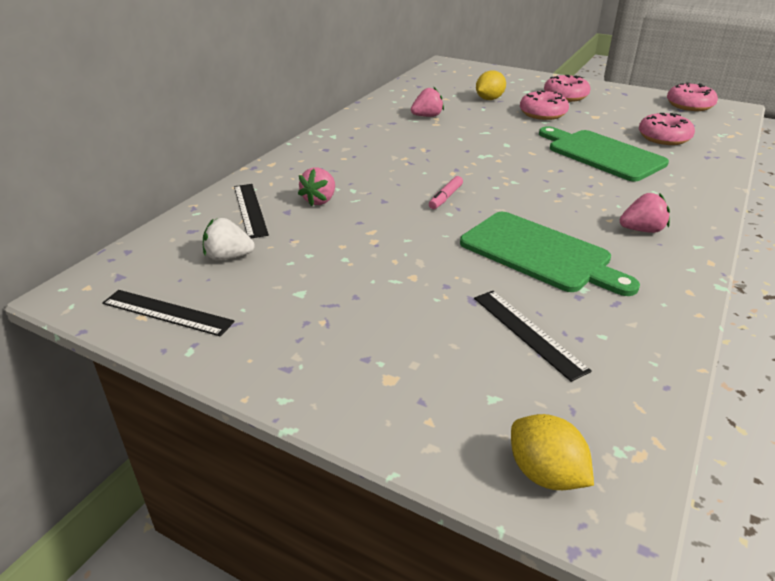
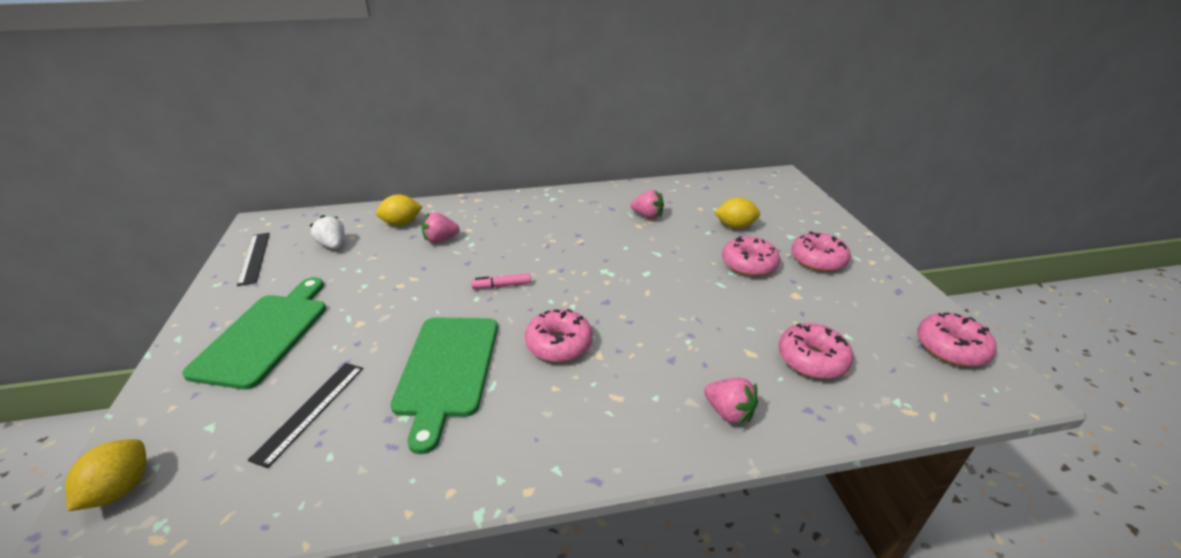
camera: 50 degrees right, 0 degrees up
(250, 210) = (401, 223): black ruler -> yellow lemon
(558, 202) = (559, 344): none -> pink donut
(602, 154) = (702, 332): green cutting board -> green cutting board (265, 335)
(642, 230) = (553, 416): pink strawberry -> pink strawberry (728, 412)

